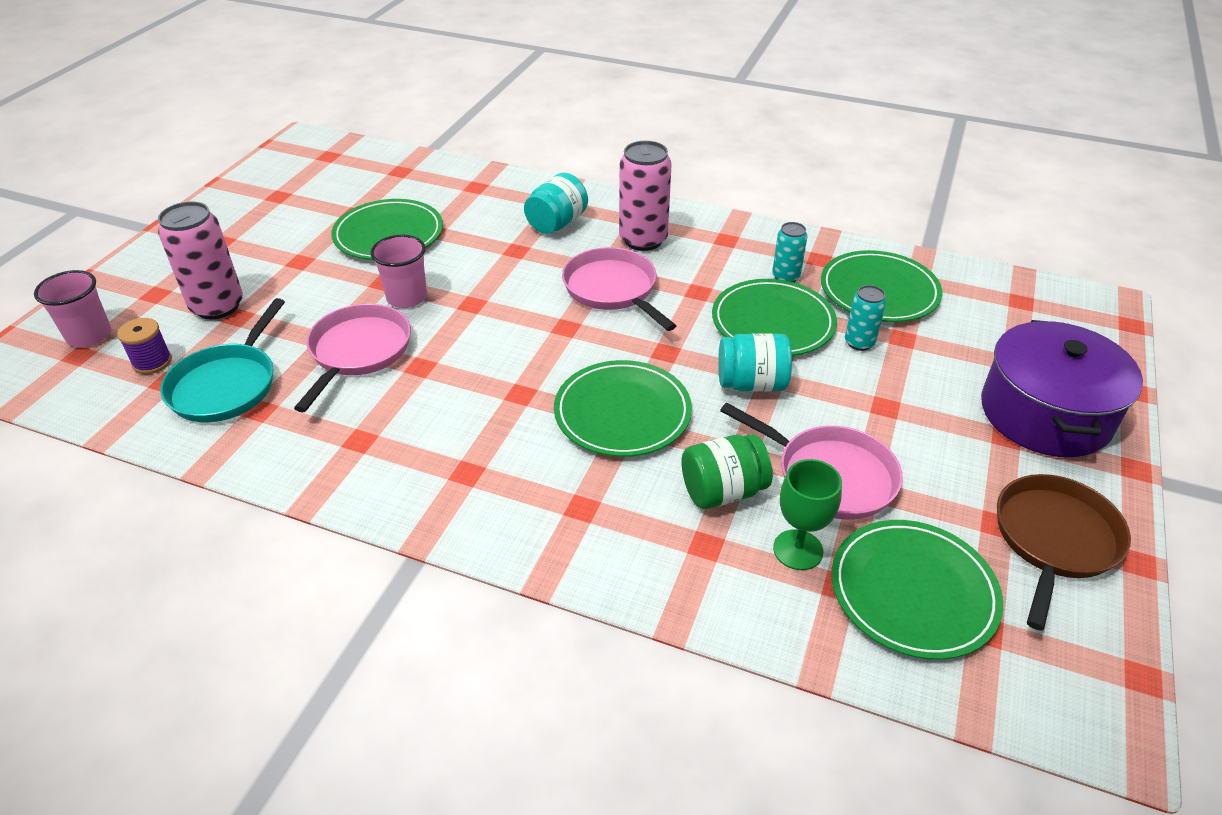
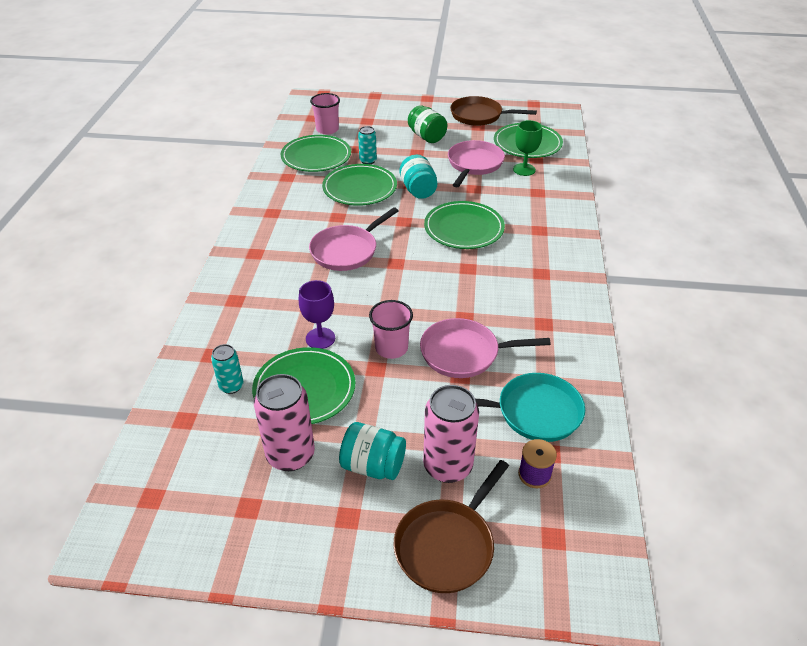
camera: 105 degrees left, 0 degrees up
(89, 335) = (527, 546): pink cup -> pink cup (327, 129)
(140, 289) = (447, 545): none -> brown pan
(456, 251) = (320, 338): none -> purple goblet
(557, 223) = (266, 293): turquoise jar -> turquoise jar (373, 465)
(643, 240) = (281, 247): pink can -> pink can (290, 455)
(723, 491) = (502, 191): green jar -> green jar (426, 137)
(785, 277) = (311, 187): turquoise can -> turquoise can (231, 386)
(1045, 413) = (401, 115): purple pot -> none

